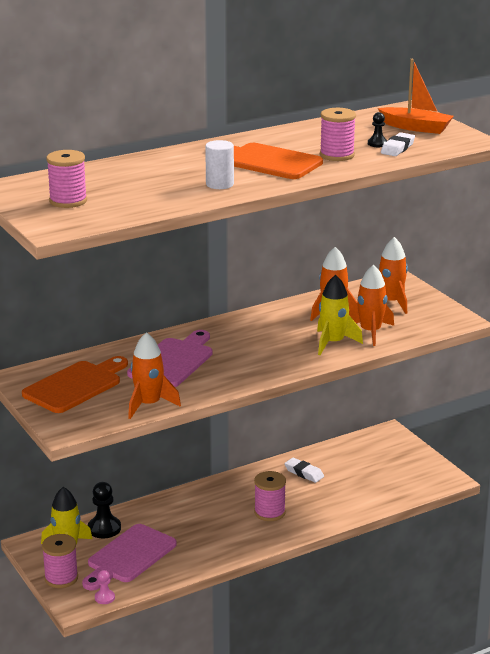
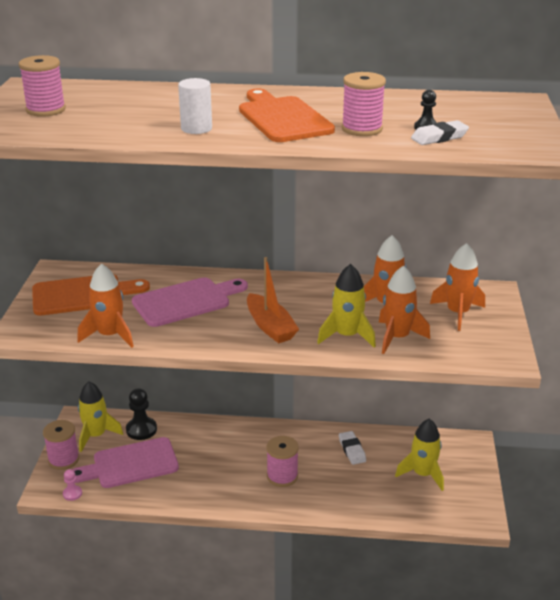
camera: 35 degrees right, 5 degrees up
(376, 468) = (422, 474): none -> yellow rocket
(416, 128) = (498, 121): orange boat -> orange boat (270, 326)

